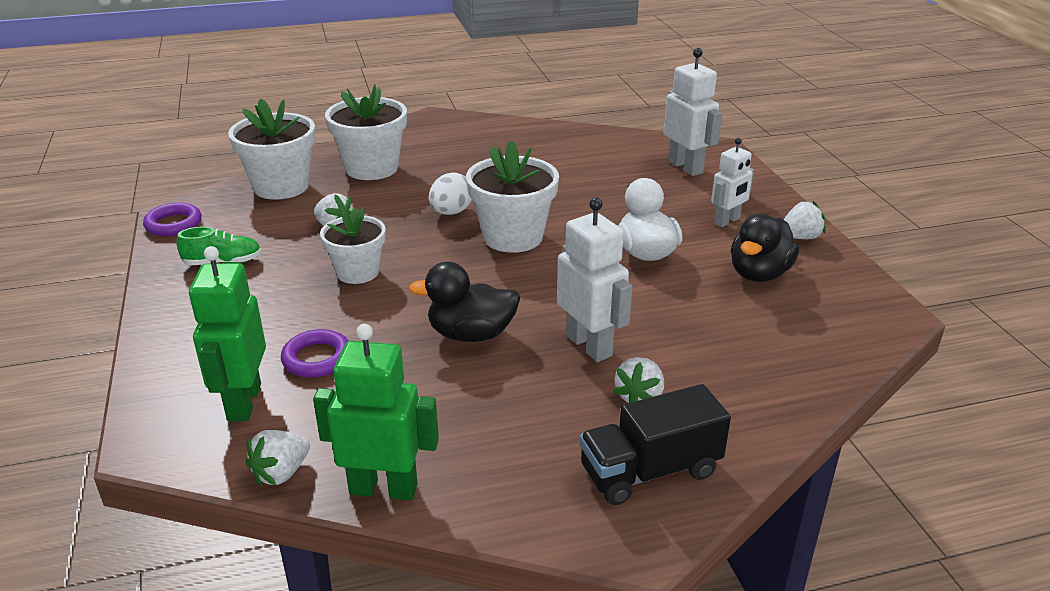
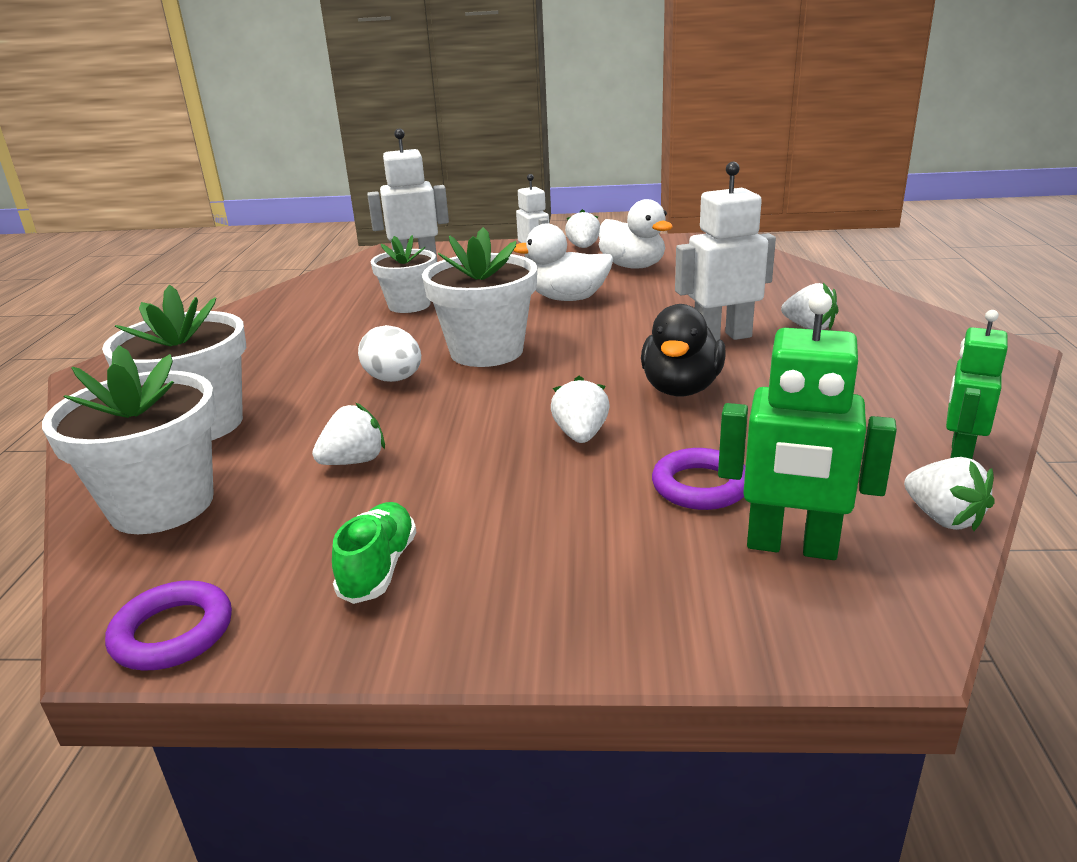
camera: 70 degrees left, 5 degrees down
(357, 272) = (499, 449): white flower pot -> white flower pot (409, 305)
(382, 300) = (581, 435): none -> white strawberry
(383, 488) = (960, 454): green robot -> green robot, size x0.67
(650, 471) = (914, 335): black truck -> none
(759, 274) = (633, 266): black duck -> white duck

